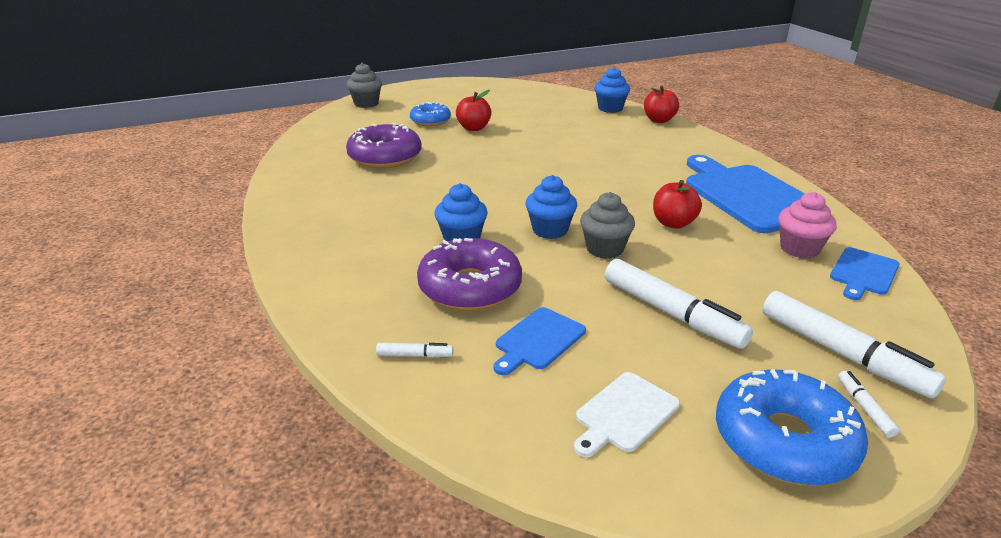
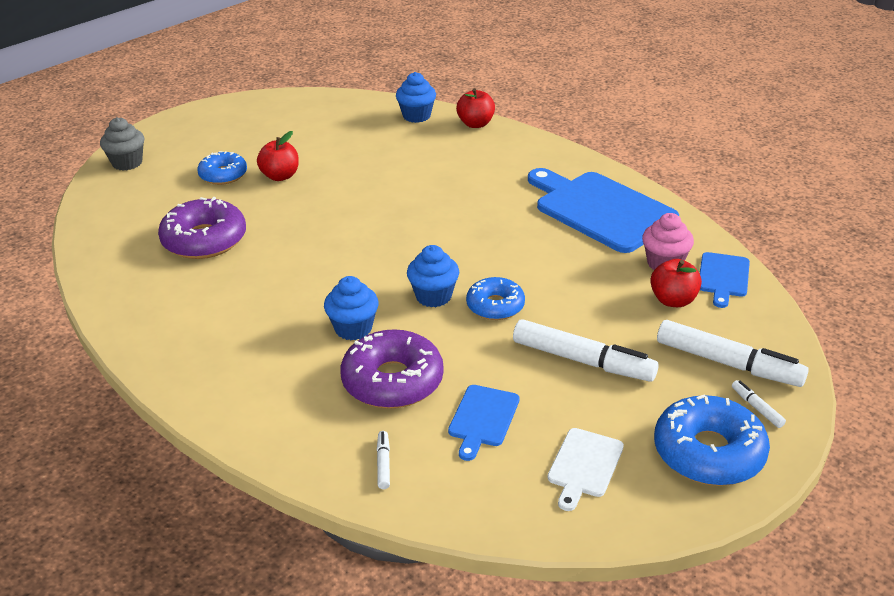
camera: 20 degrees left, 5 degrees up
(415, 355) = (383, 463): white marker -> white marker turned 75 degrees counterclockwise
(604, 249) = (495, 306): grey cupcake -> blue donut
(673, 223) = (545, 260): red apple -> red apple (673, 300)

